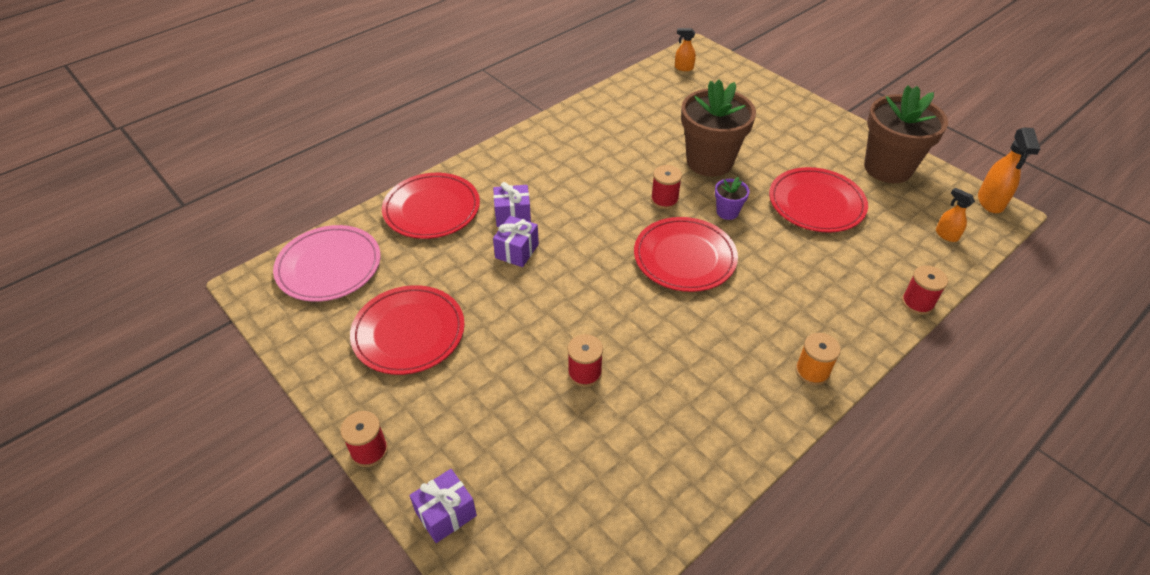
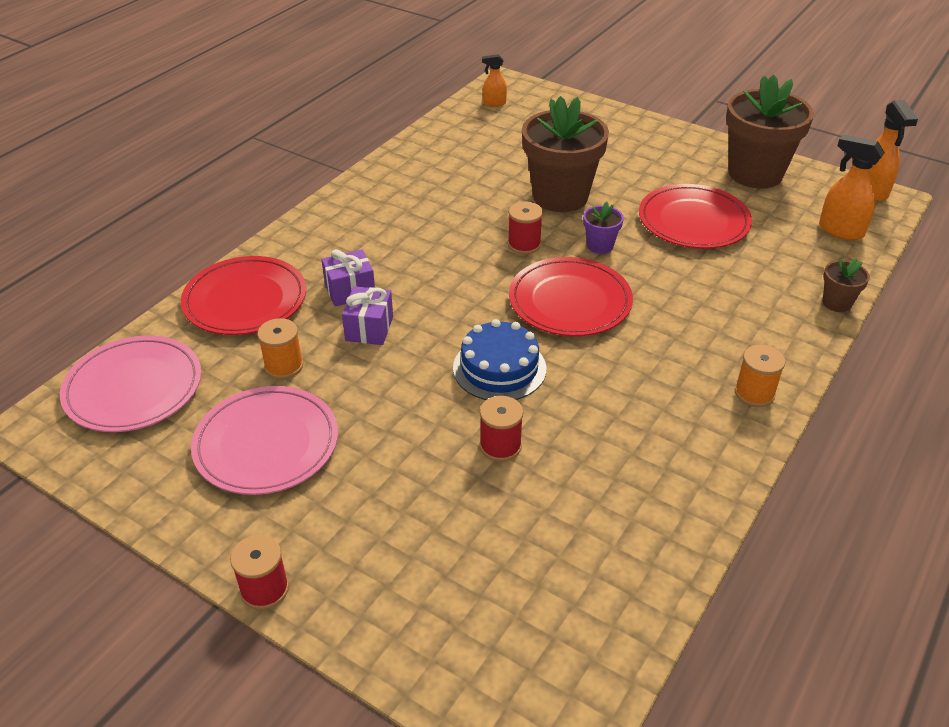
camera: 15 degrees left, 5 degrees down
(408, 332) = (266, 444): red plate -> pink plate
(442, 270) = (284, 366): none -> orange spool
(446, 514) = (389, 639): purple gift -> none
(607, 305) = (499, 368): none -> blue cake
(917, 303) = (837, 303): red spool -> brown flower pot
(946, 235) = (840, 230): orange spray bottle -> orange spray bottle, size x1.66

